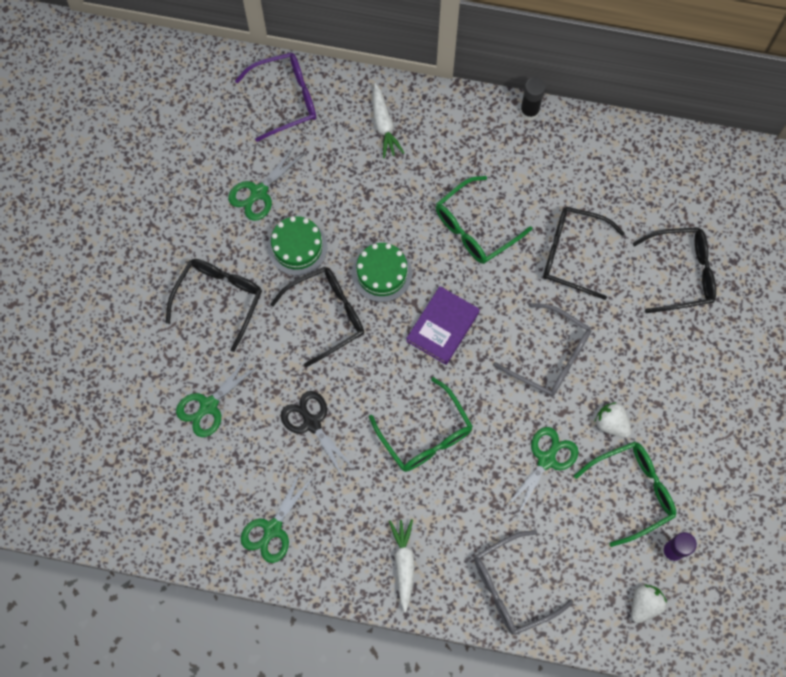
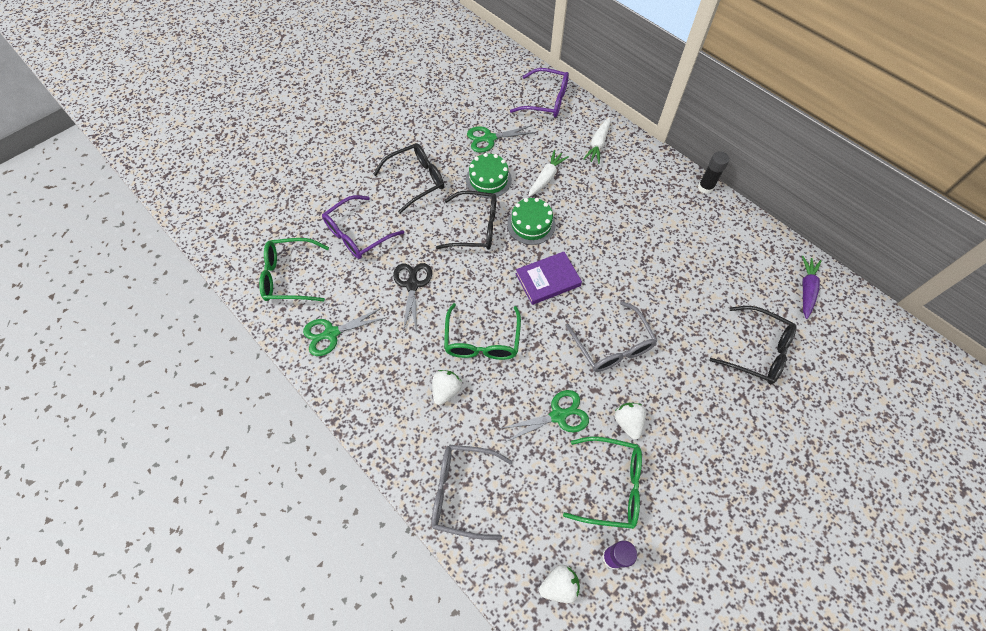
camera: 35 degrees right, 10 degrees down
(208, 406) = (357, 235): green scissors -> purple glasses
(404, 564) = (397, 417): white carrot -> white carrot (546, 178)
(428, 507) = (446, 390): none -> white strawberry
(475, 228) = (616, 234): green glasses -> green glasses (289, 276)
(572, 254) = (676, 289): black glasses -> none
(690, 175) = (806, 289): none -> purple carrot

